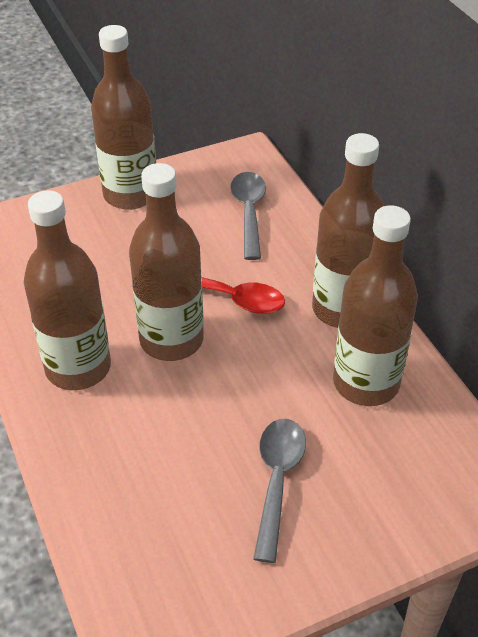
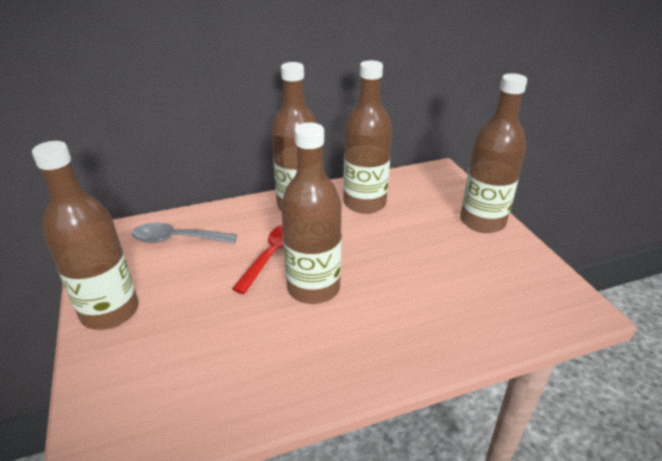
camera: 85 degrees left, 10 degrees down
(78, 368) = (338, 348): brown bottle -> brown bottle (482, 221)
(277, 480) = (444, 243): grey spoon -> none

